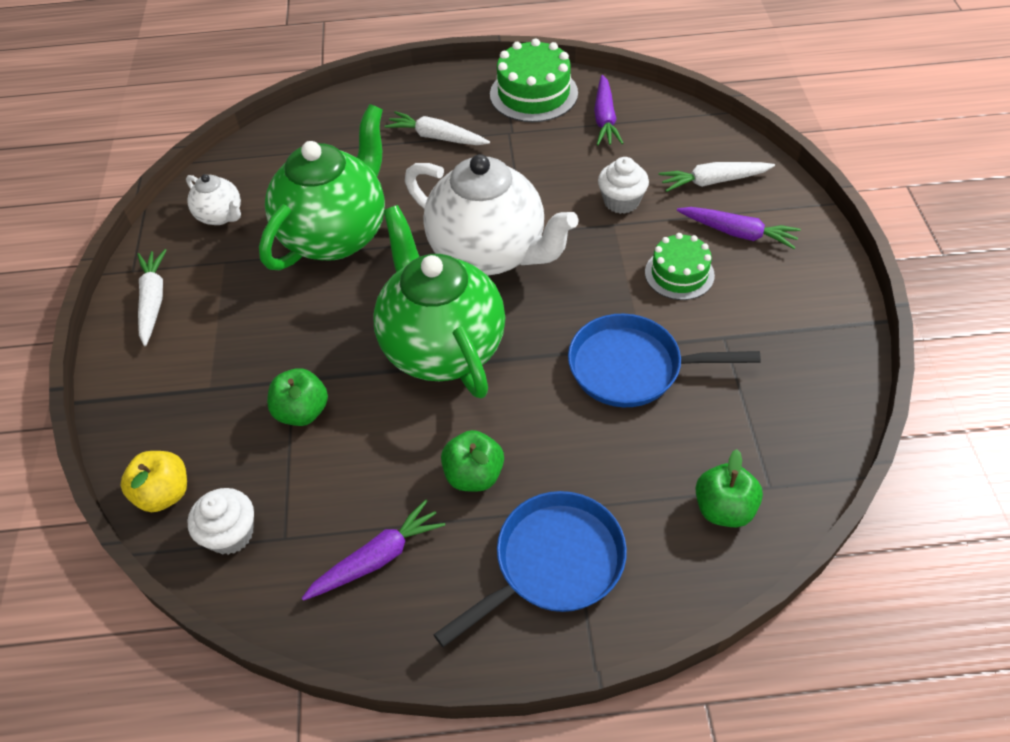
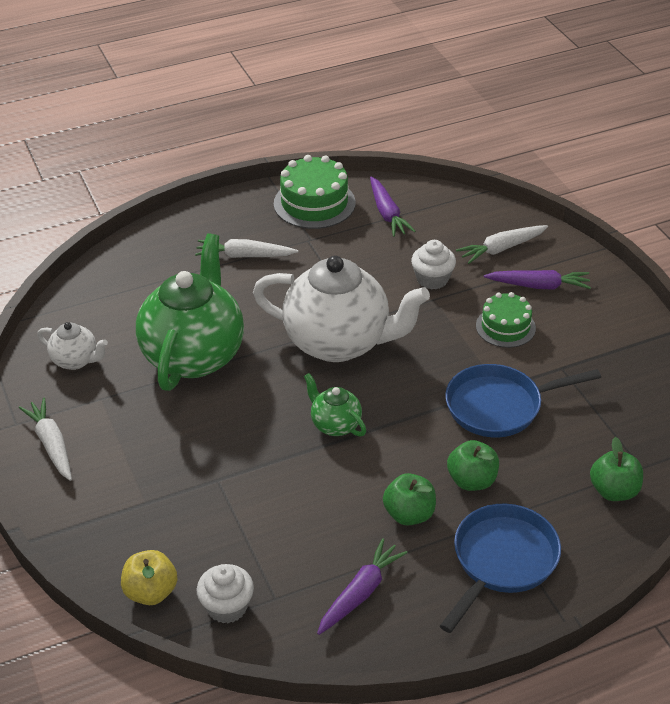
camera: 20 degrees left, 10 degrees down
(302, 412) = (239, 501): green apple -> green apple (472, 480)
(442, 347) = (335, 425): green teapot -> green teapot, size x0.46

